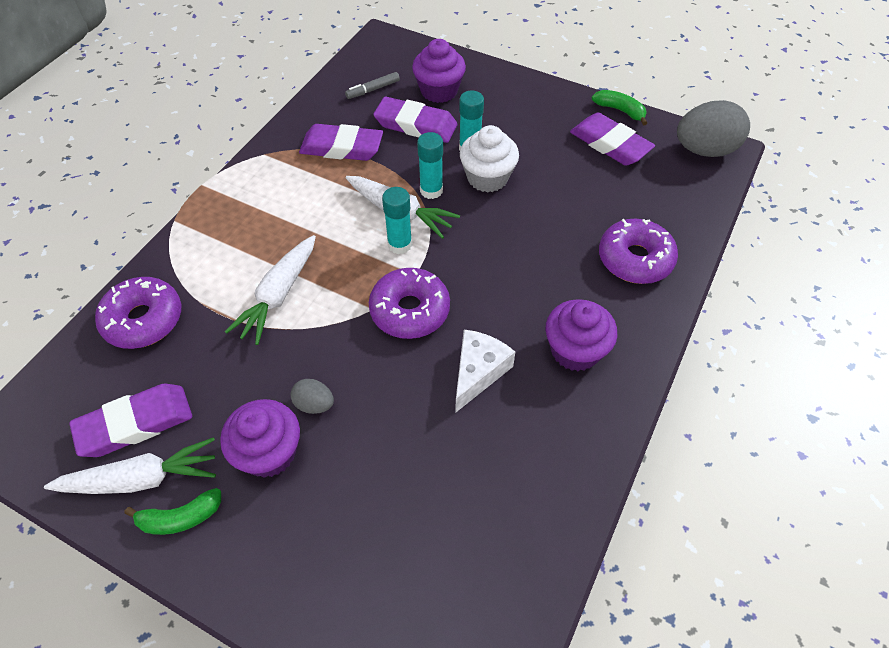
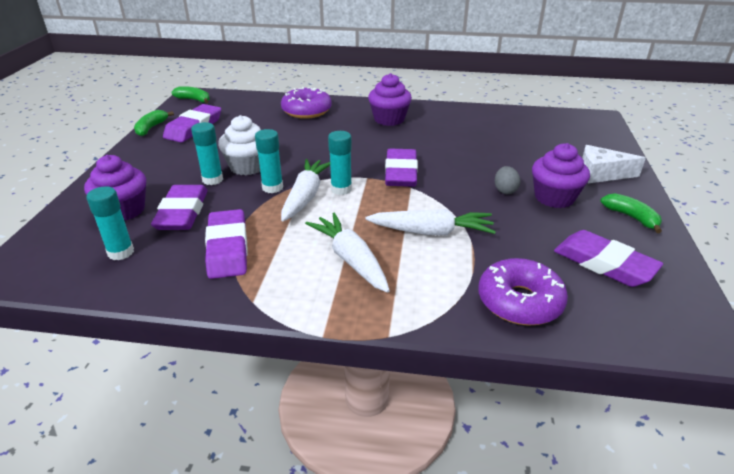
camera: 110 degrees left, 20 degrees down
(142, 478) = (632, 243): white carrot -> white carrot (350, 259)
(373, 89) = (121, 252): grey marker -> turquoise glue stick
(410, 310) = (401, 173): purple donut -> purple eraser
(478, 372) = (429, 143): white cheese -> white cheese (601, 174)
(704, 150) = (194, 100): grey egg -> green banana

